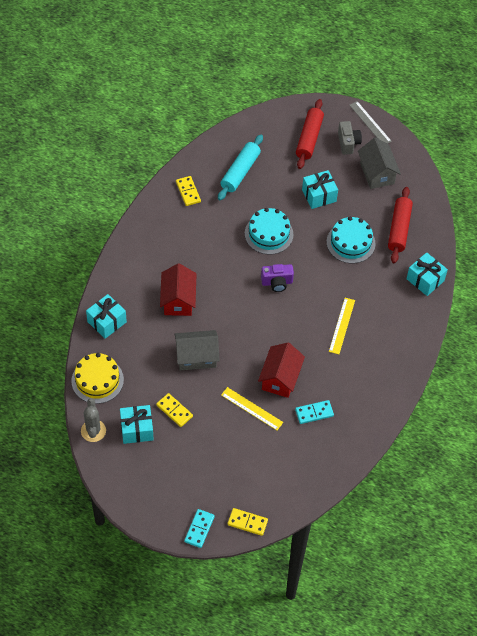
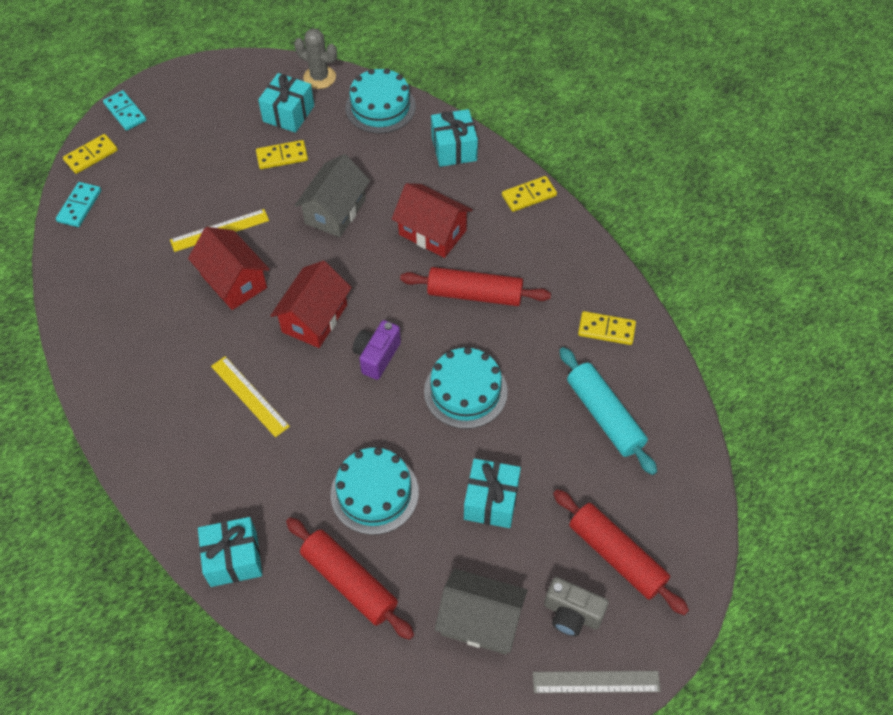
camera: 125 degrees right, 0 degrees up
(97, 380) = (380, 107): yellow cake -> turquoise cake
(119, 266) = (529, 195): none -> yellow domino
(206, 259) = (474, 294): none -> red rolling pin
(275, 324) = (314, 318): none -> red house
(314, 413) = (157, 290): turquoise domino -> turquoise domino (79, 206)

